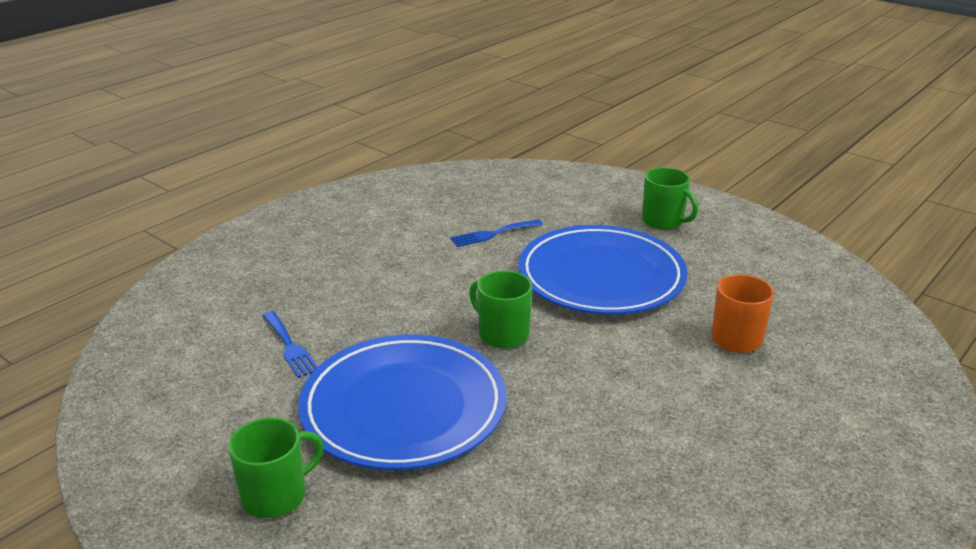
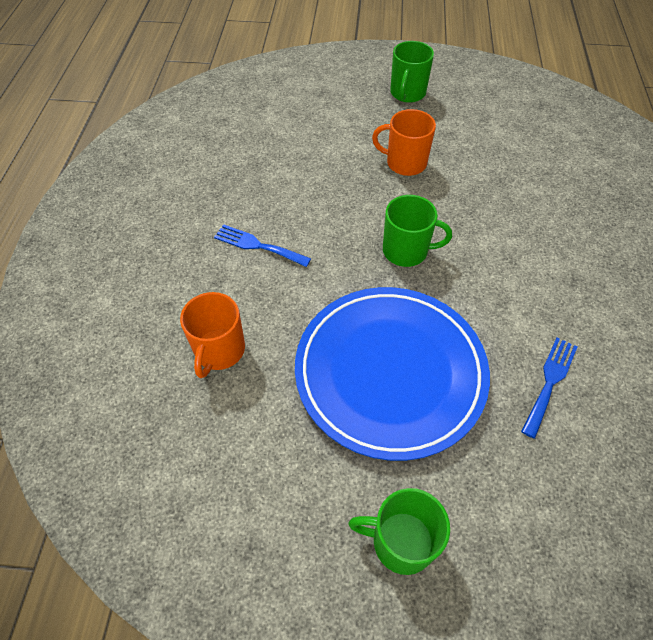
camera: 145 degrees right, 25 degrees up
(290, 346) = (525, 166): blue fork -> blue fork (257, 245)
(404, 407) = (405, 163): blue plate -> orange mug

